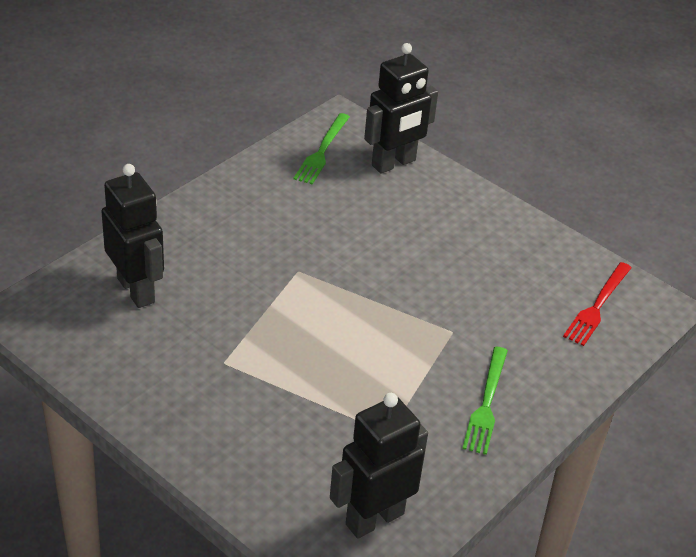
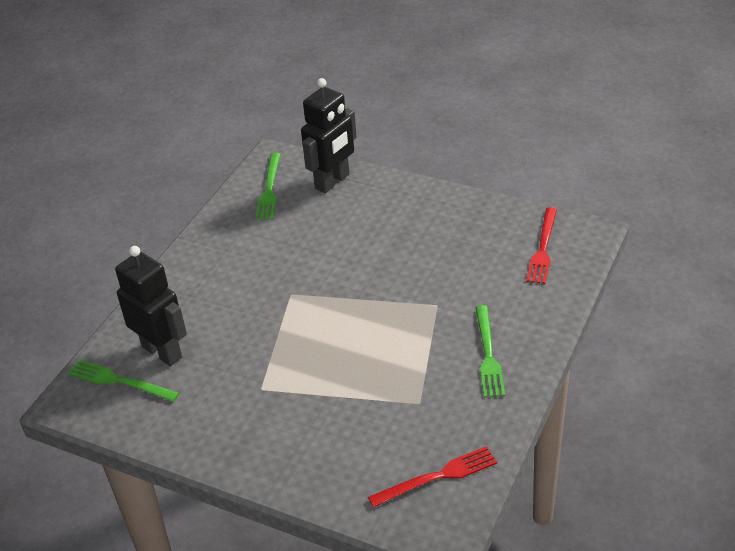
camera: 10 degrees left, 0 degrees up
(79, 307) = (119, 381): none -> green fork
(374, 518) = (437, 477): black robot -> red fork

